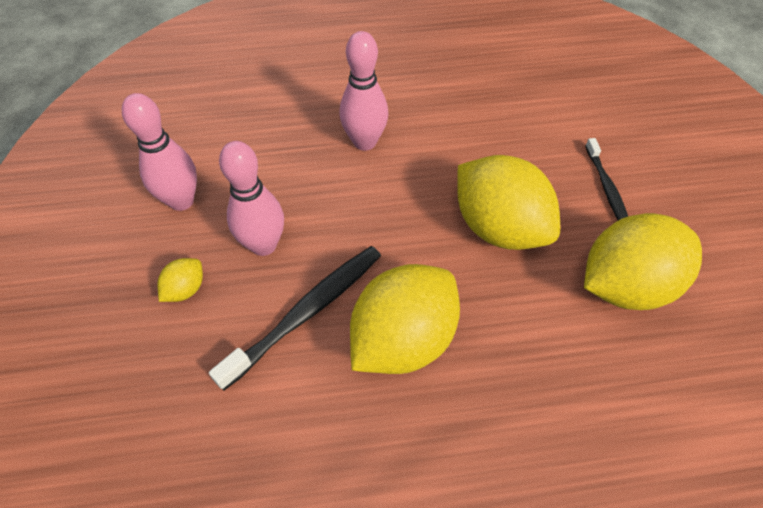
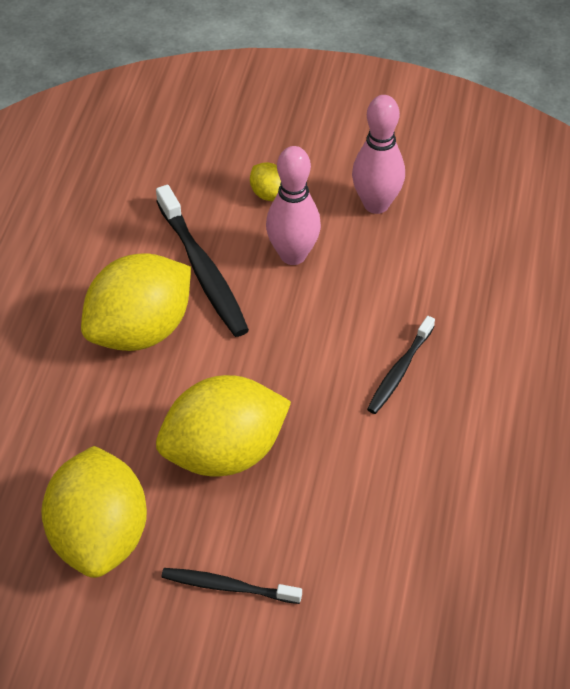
camera: 110 degrees right, 5 degrees down
(364, 142) = (400, 370): pink bowling pin -> black toothbrush
(403, 339) = (140, 330): yellow lemon -> yellow lemon turned 75 degrees clockwise

